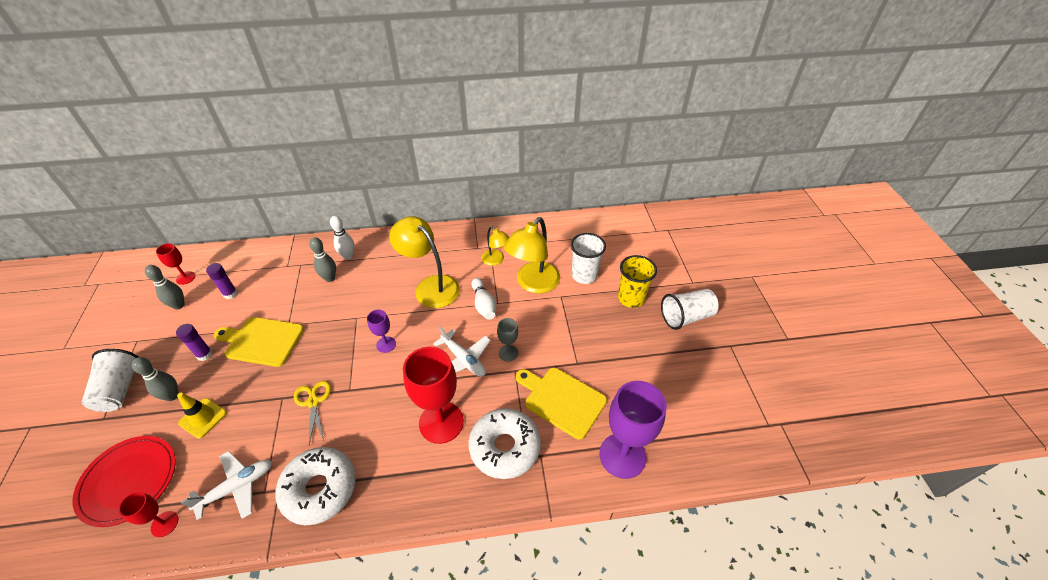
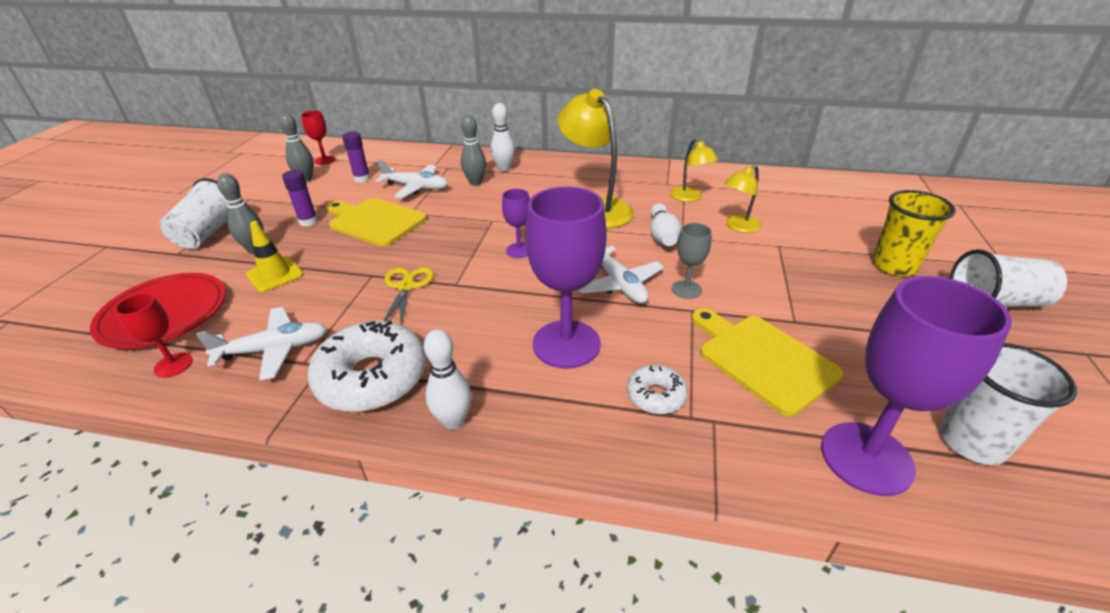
camera: 20 degrees right, 10 degrees down
(282, 294) = (416, 187): none -> white plane
(386, 505) = (453, 421): none -> white bowling pin
(441, 422) = (566, 344): red goblet -> purple goblet
(505, 447) = (656, 396): white donut -> white donut, size x0.51
(533, 284) = (738, 227): yellow lamp -> yellow lamp, size x0.54
(584, 275) = (818, 230): white cup -> white cup (971, 442)

